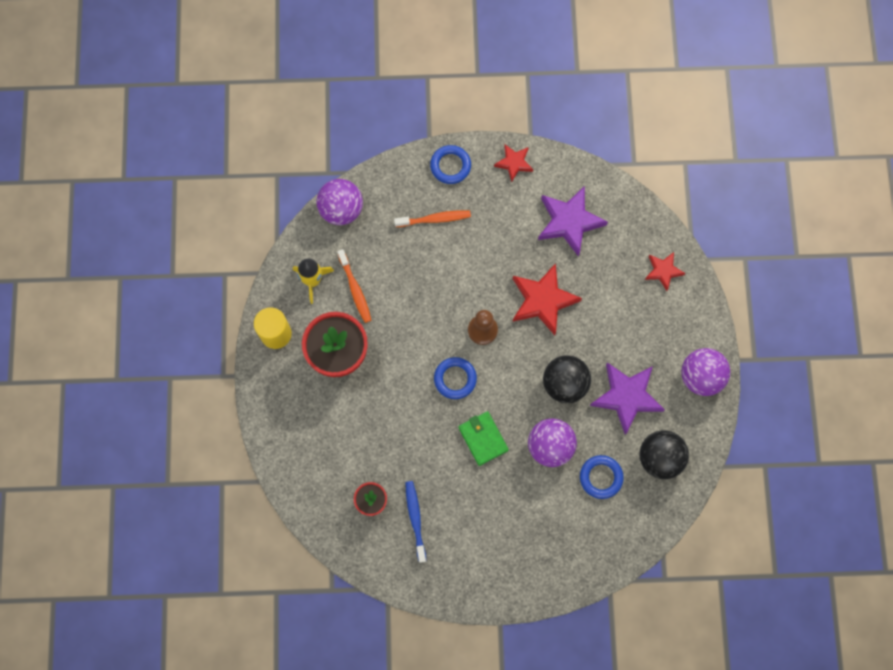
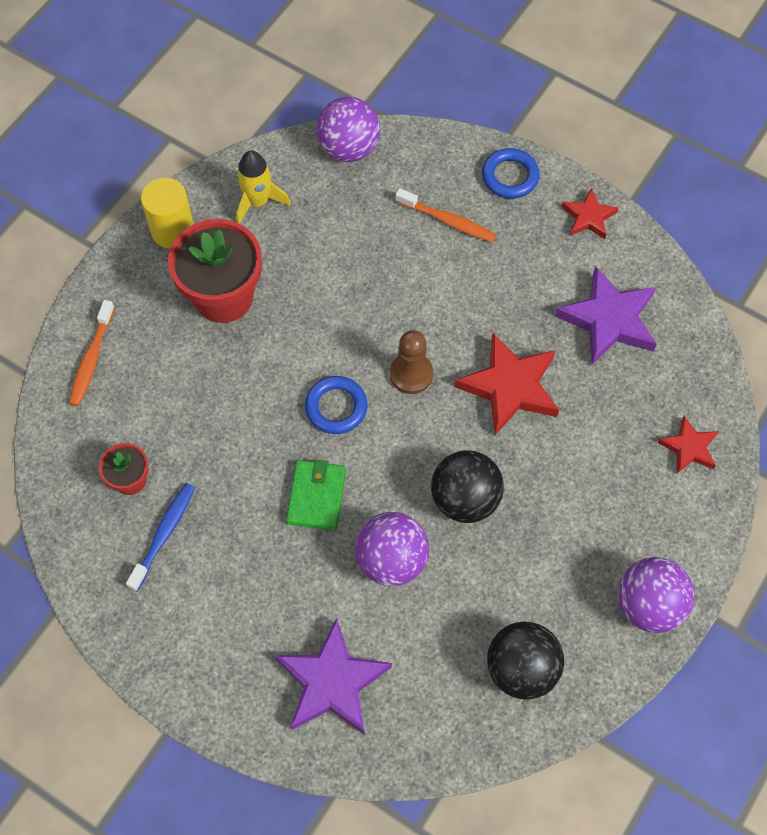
camera: 35 degrees right, 10 degrees down
(355, 289) = (298, 239): orange toothbrush -> orange toothbrush (92, 359)
(601, 477) = (427, 640): blue ring -> none
(627, 397) = (533, 566): purple star -> purple star (332, 682)

